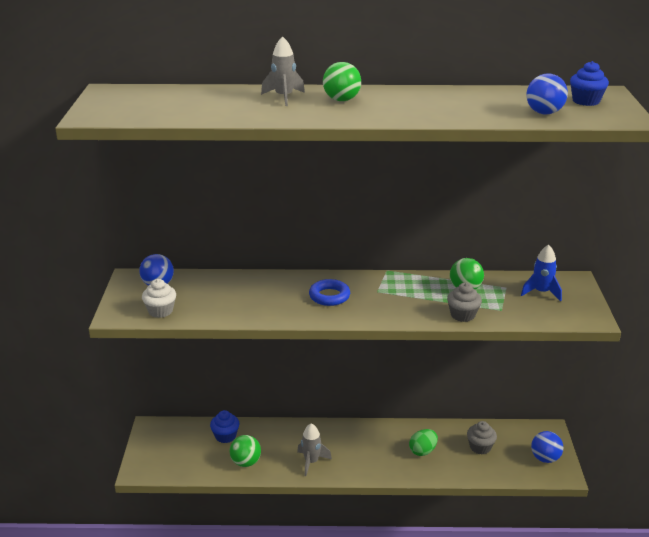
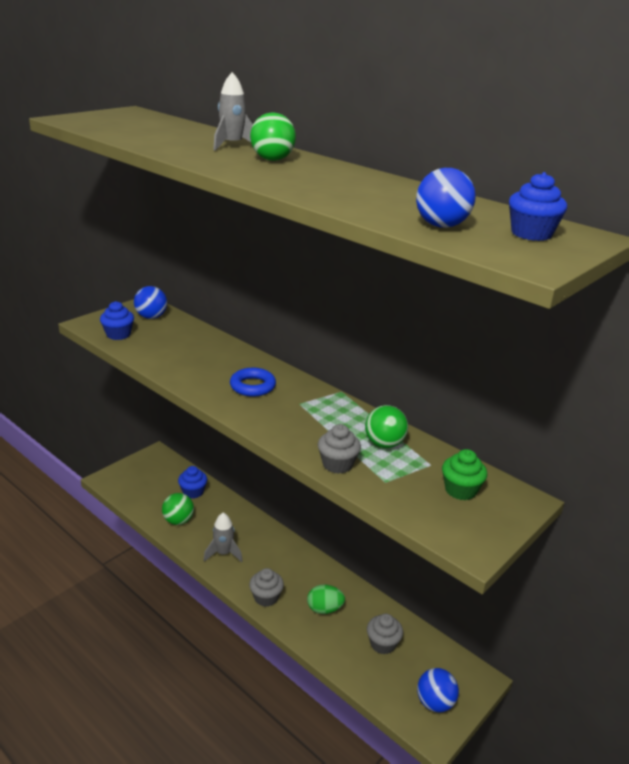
camera: 40 degrees right, 0 degrees up
(160, 311) = (118, 334): white cupcake -> blue cupcake
(379, 469) = (266, 597): none -> grey cupcake
(541, 292) = (460, 490): blue rocket -> green cupcake

